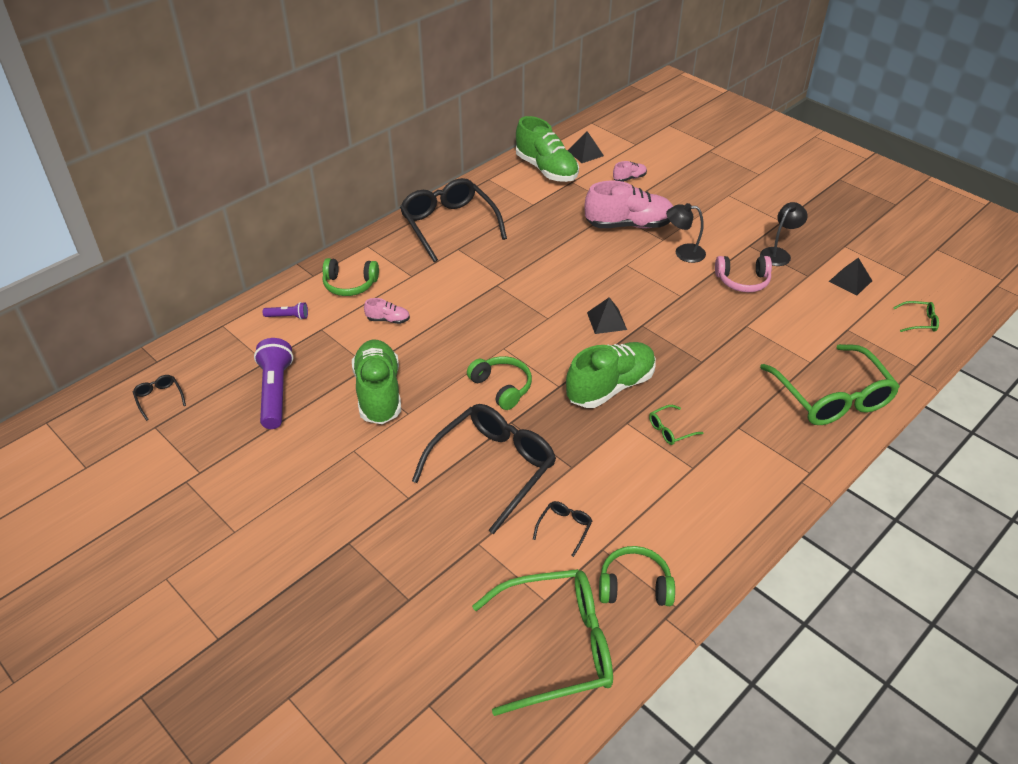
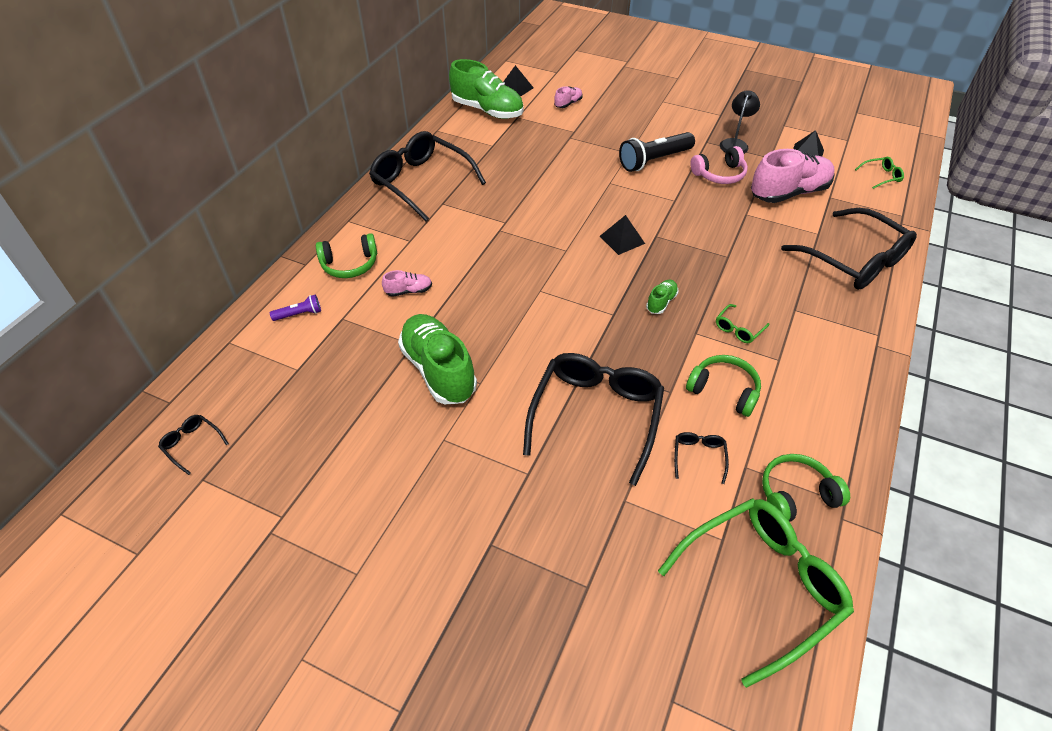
camera: 20 degrees left, 5 degrees up
(275, 392) = (326, 400): purple flashlight -> none
(502, 387) = (559, 330): green headphones -> green headphones (724, 390)
(610, 387) = (661, 302): green shoe -> green shoe, size x0.45
(628, 225) = (591, 146): pink shoe -> pink shoe (789, 193)
(683, 253) = (654, 160): black lamp -> black flashlight
(832, 398) = (855, 261): green glasses -> black glasses

